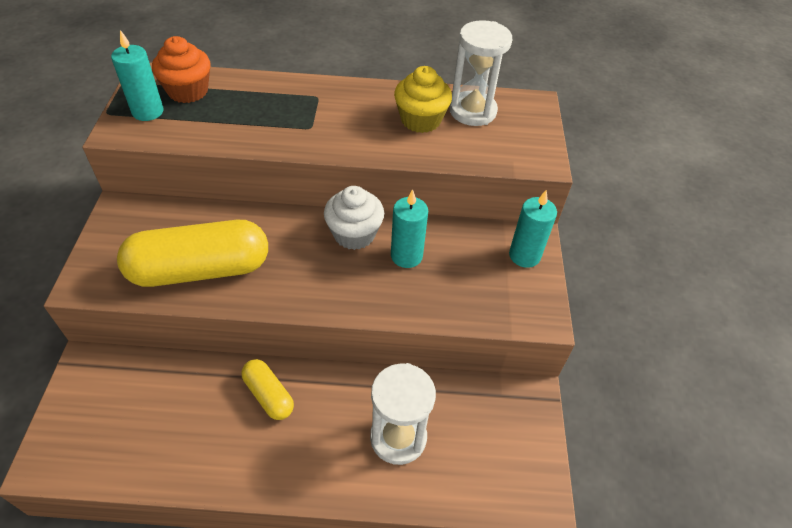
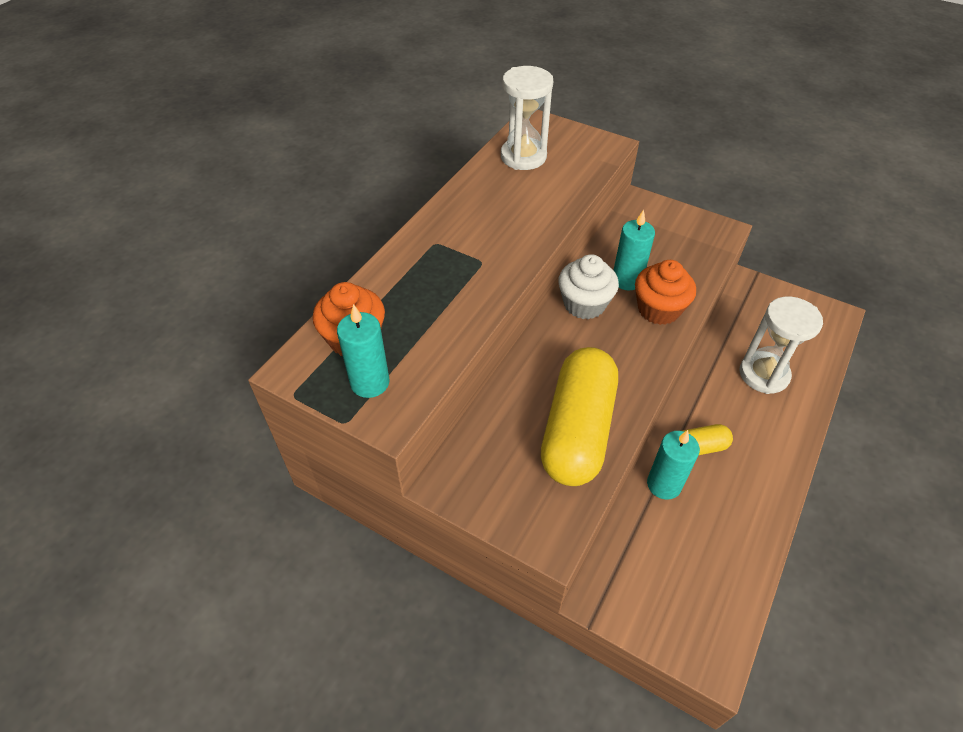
camera: 60 degrees left, 0 degrees up
(380, 290) = (658, 309): none -> orange cupcake
(420, 120) = (516, 189): yellow cupcake -> none
(524, 255) = (657, 214): turquoise candle -> turquoise candle (664, 484)

